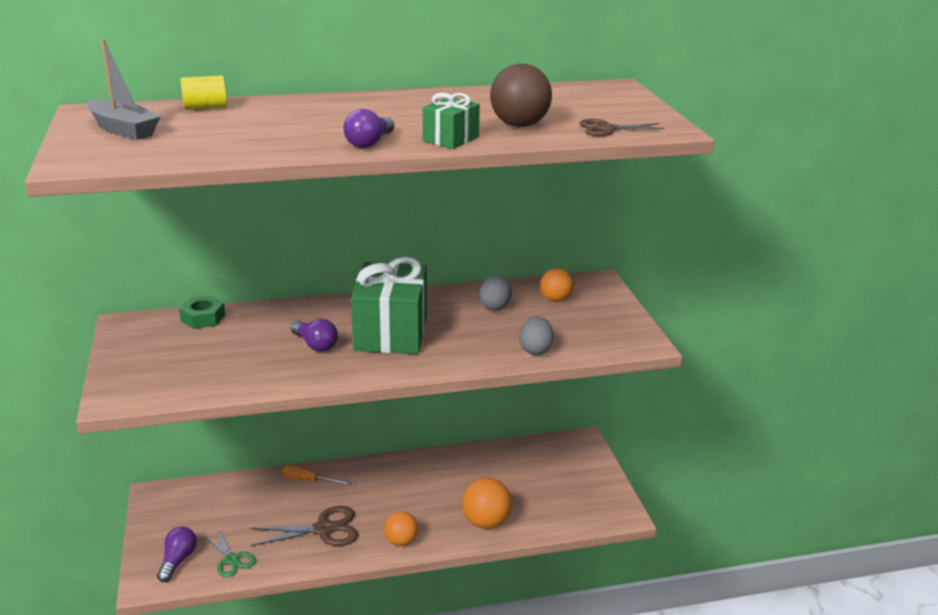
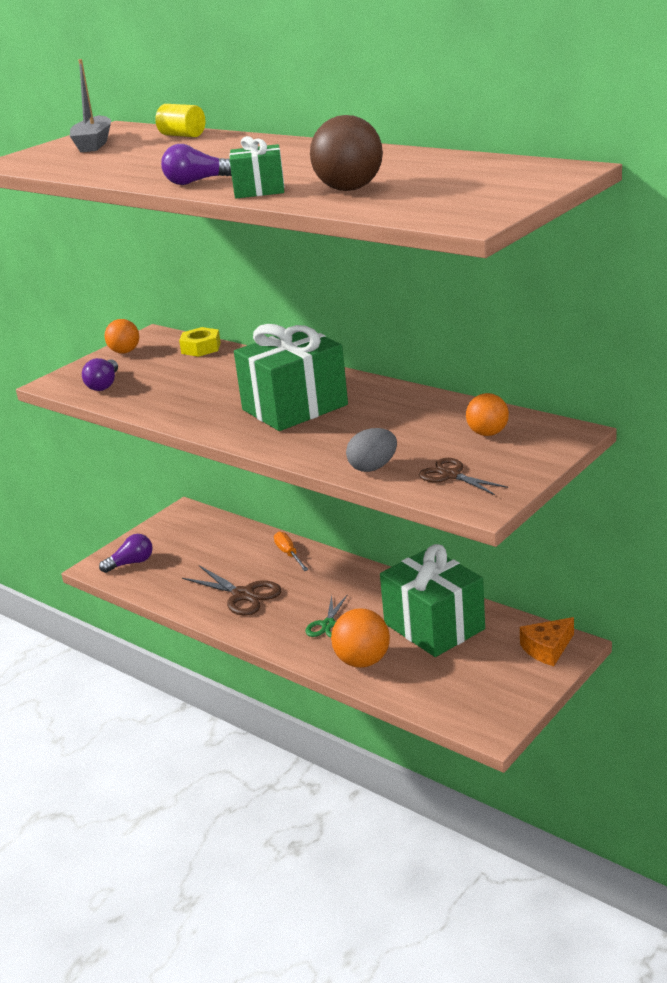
camera: 55 degrees right, 0 degrees up
(203, 318) = (201, 348): green nut -> yellow nut
(232, 559) = (159, 581): green scissors -> green scissors (328, 625)
(315, 345) = (227, 395): purple light bulb -> purple light bulb (104, 385)
(401, 541) = (278, 636): orange ball -> orange ball (125, 352)
(491, 473) = (434, 626): none -> green gift
(495, 306) = (420, 418): grey egg -> none
(574, 449) = (547, 649): none -> orange cheese
(607, 129) = (412, 207): brown scissors -> brown scissors (451, 475)

